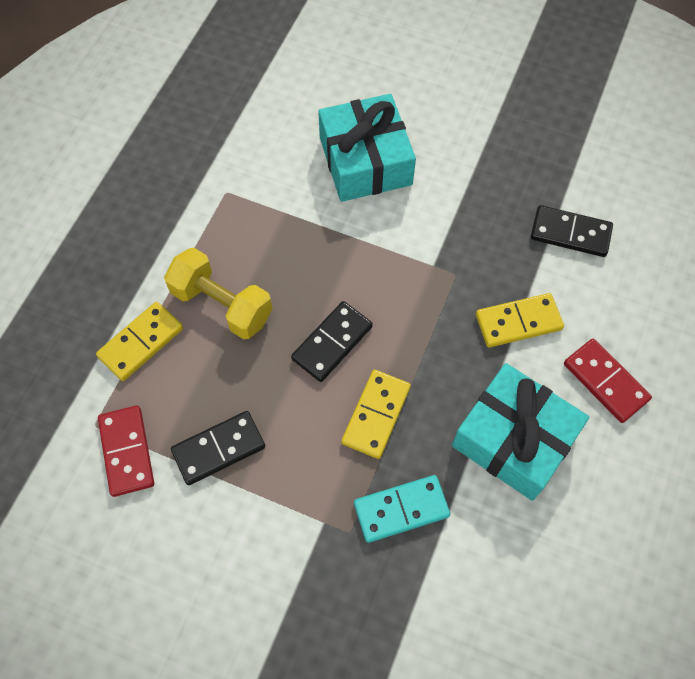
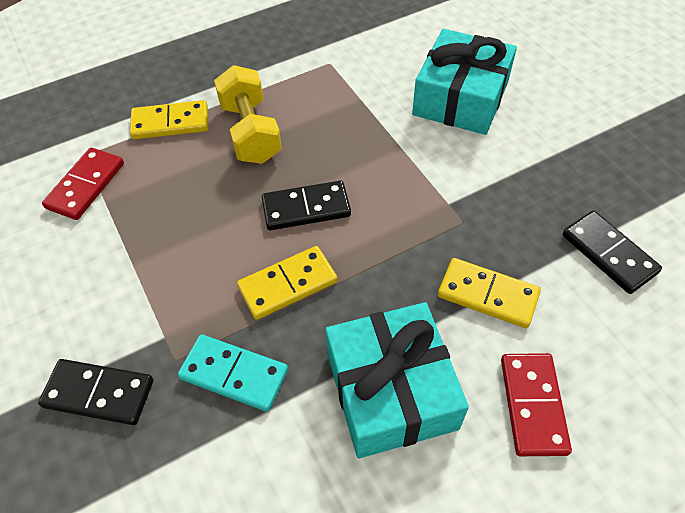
camera: 40 degrees right, 10 degrees down
(219, 449) = (146, 227): black domino -> black domino (98, 394)

